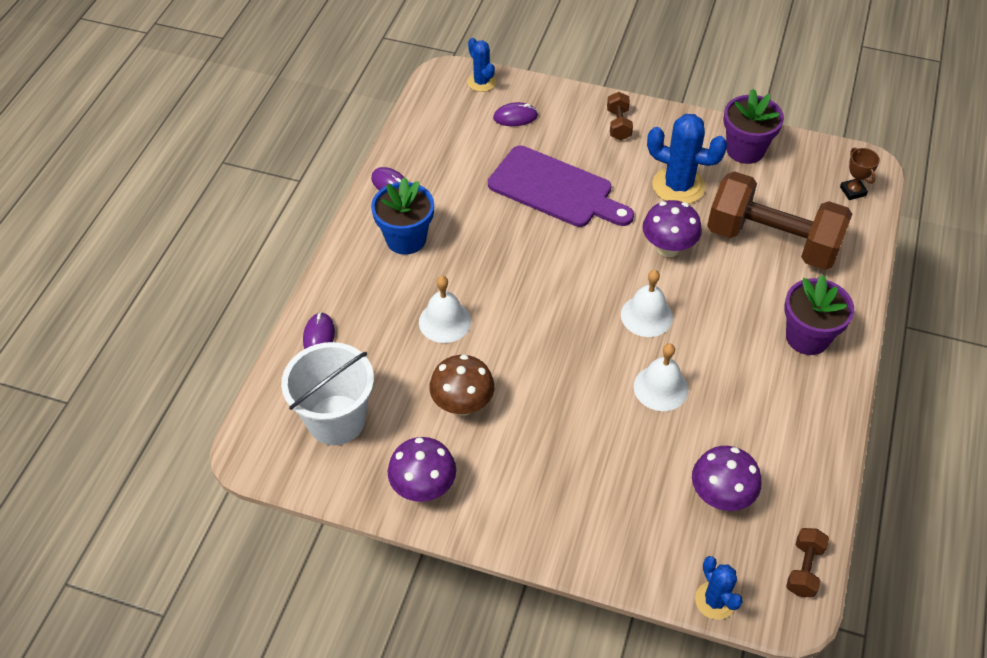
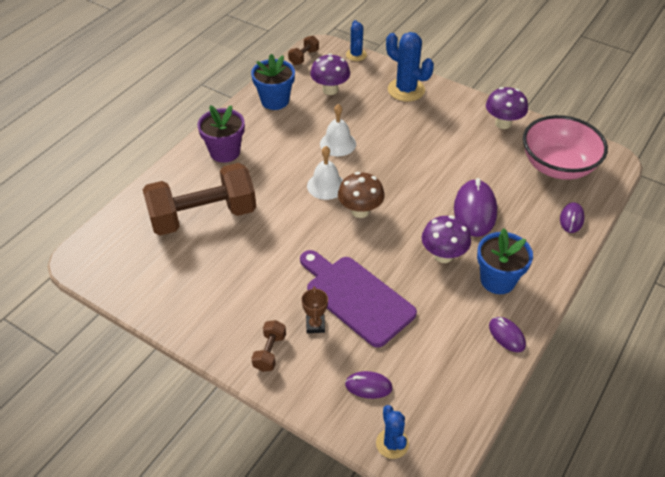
camera: 165 degrees left, 5 degrees down
(336, 420) = (557, 166): white bucket -> pink bowl
(444, 321) = (475, 211): white bell -> purple mouse
(462, 404) = (471, 159): brown mushroom -> brown mushroom (360, 211)
(668, 248) = (285, 228): purple mushroom -> purple mushroom (443, 255)
(678, 186) = (248, 277): blue cactus -> blue cactus (406, 90)
(745, 150) = (169, 298): purple flower pot -> none
(772, 241) = (203, 216): brown dumbbell -> brown dumbbell turned 60 degrees counterclockwise
(794, 450) = (275, 101): none -> blue flower pot
(853, 191) = (110, 241): brown trophy -> brown trophy (315, 325)

